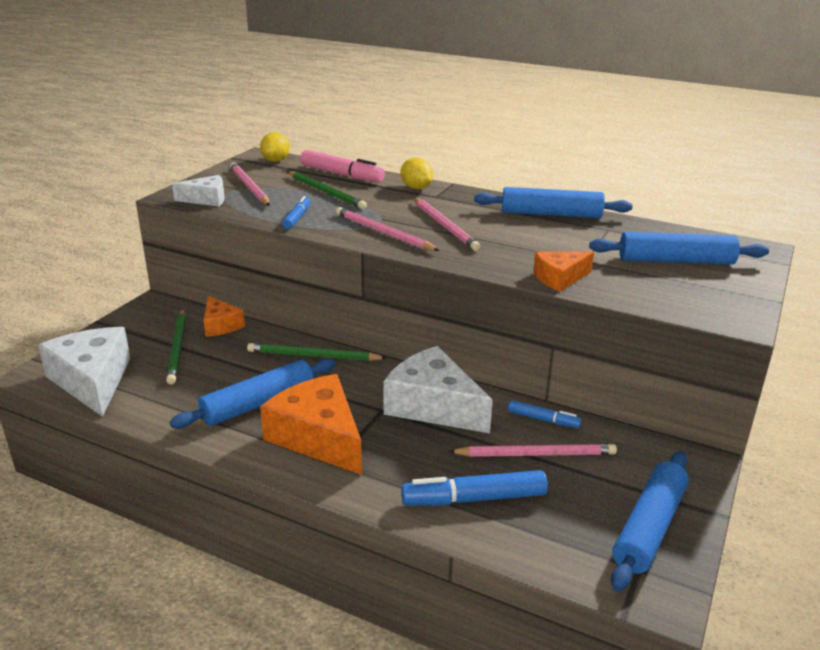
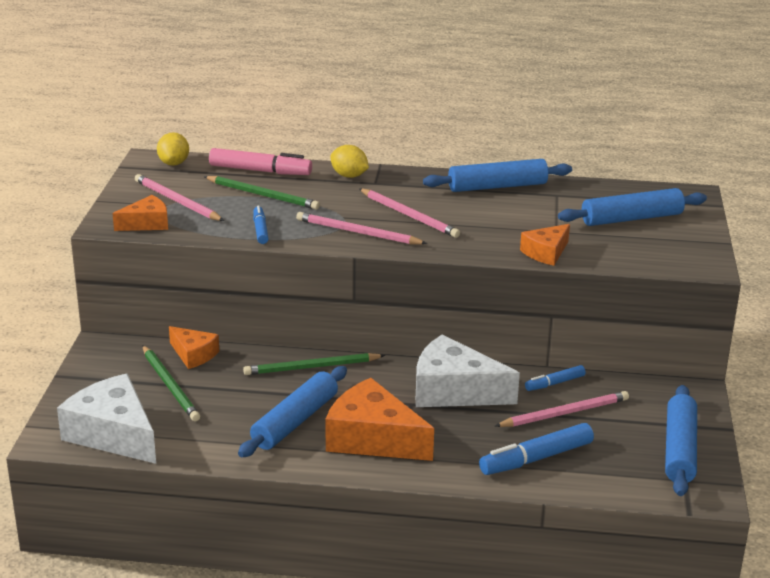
camera: 20 degrees left, 0 degrees up
(206, 199) = (147, 223): white cheese -> orange cheese
(543, 420) = (554, 383): blue marker -> blue marker turned 150 degrees clockwise

